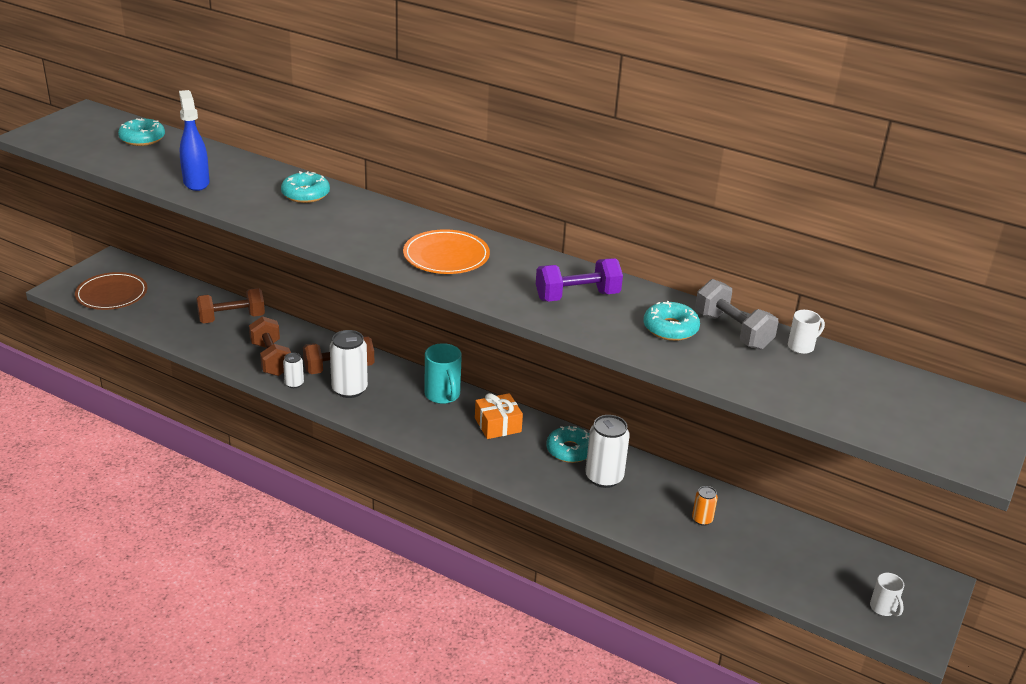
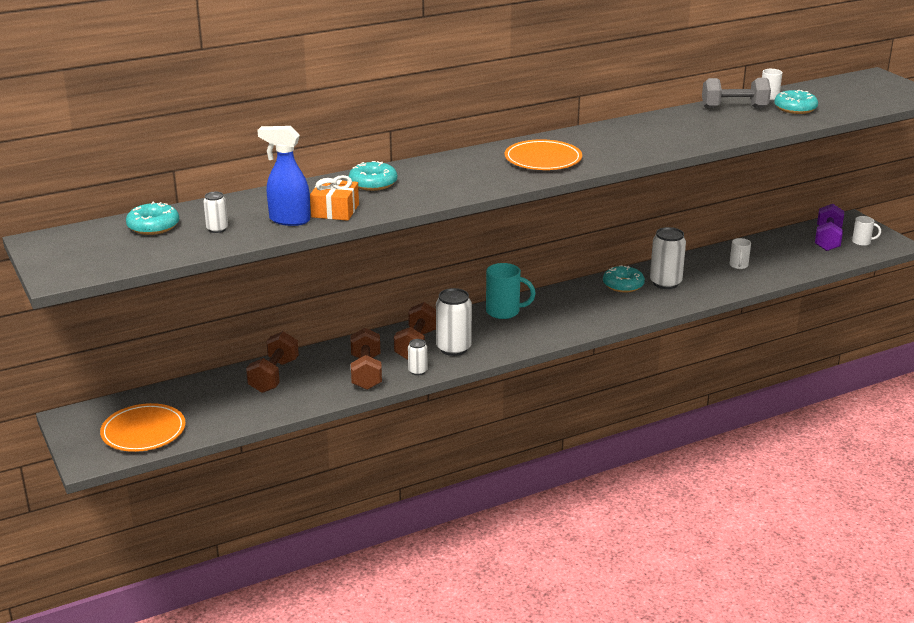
camera: 55 degrees left, 5 degrees down
(112, 294) = (143, 431): brown plate -> orange plate
(156, 161) = (217, 229): none -> white can
(271, 359) = (366, 372): brown dumbbell -> brown dumbbell turned 75 degrees clockwise
(498, 425) = (566, 302): orange gift -> orange gift (335, 211)
(577, 296) = (647, 135): purple dumbbell -> purple dumbbell (827, 239)
(670, 328) = (715, 122): turquoise donut -> turquoise donut (795, 108)
(702, 519) = (738, 265): orange can -> white mug

